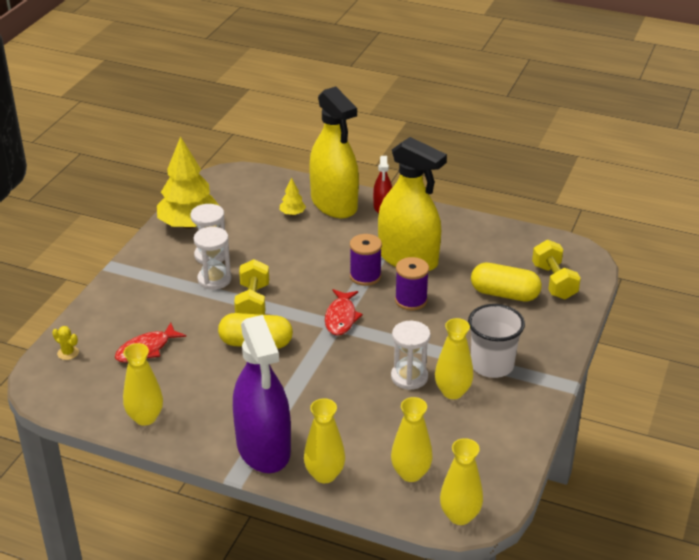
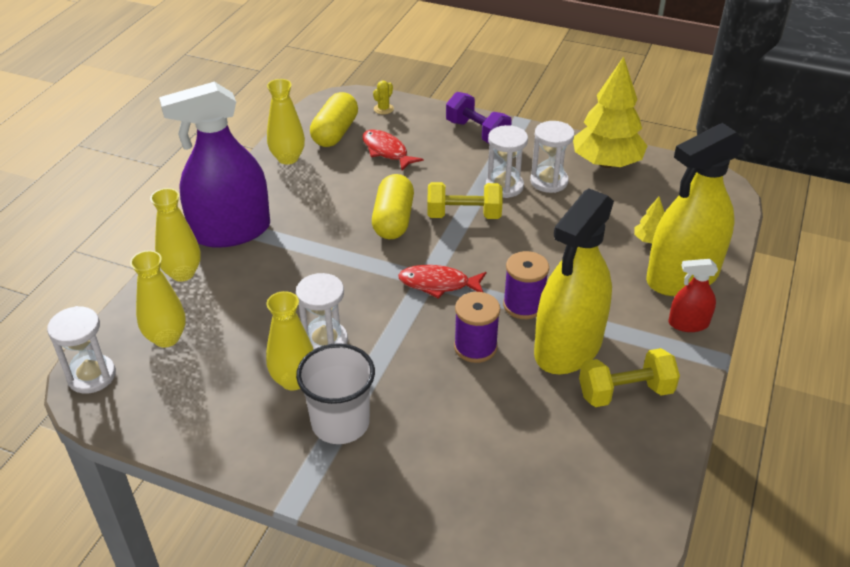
camera: 90 degrees right, 5 degrees up
(126, 292) = (477, 132): none -> purple dumbbell
(460, 516) = (91, 376): yellow vase -> white hourglass
(504, 294) = (496, 449): yellow capsule -> yellow capsule (335, 133)
(554, 282) = (532, 516): yellow dumbbell -> yellow dumbbell (625, 392)

